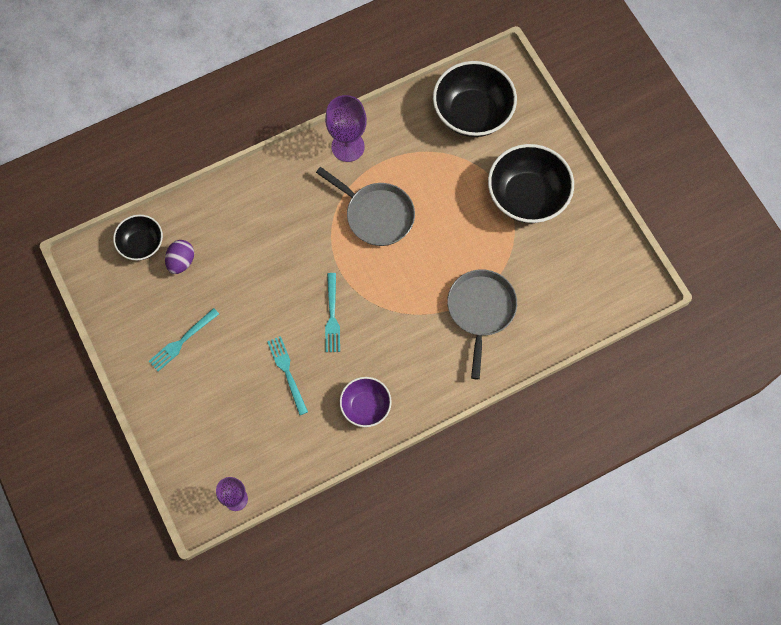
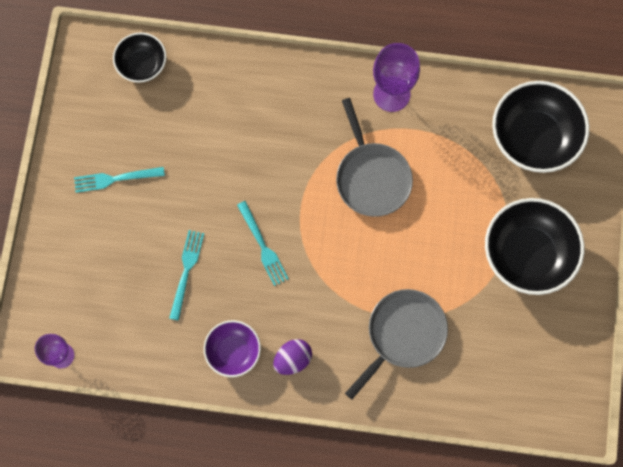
camera: 35 degrees right, 5 degrees up
(181, 262) = (165, 104): purple egg -> purple egg (293, 359)
(332, 316) = (263, 246): turquoise fork -> turquoise fork turned 60 degrees counterclockwise

